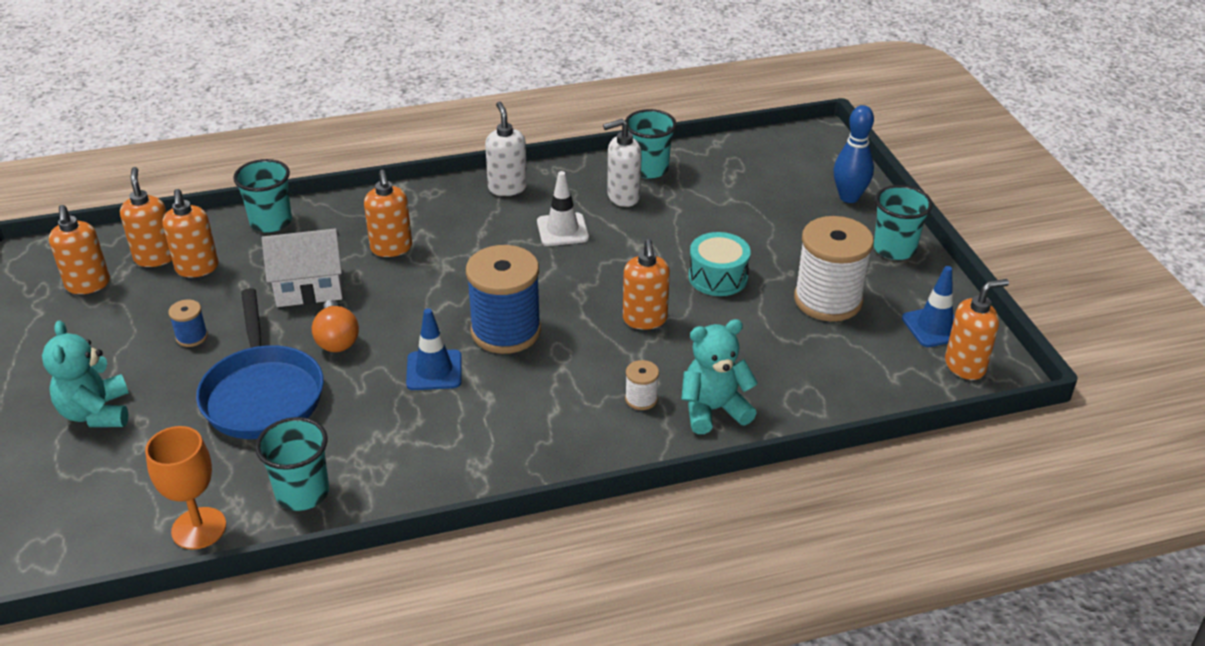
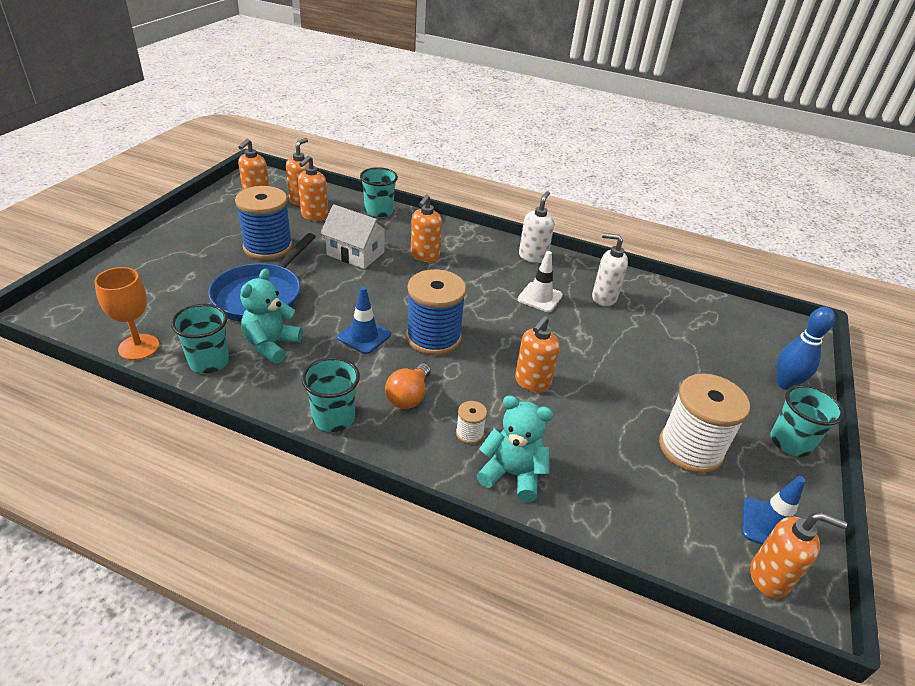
camera: 35 degrees right, 0 degrees up
(96, 413) = (178, 259): turquoise teddy bear -> turquoise teddy bear (271, 345)
(192, 337) = (268, 247): blue spool -> blue spool, size x2.28
(336, 339) = (334, 288): orange light bulb -> orange light bulb (408, 396)
(649, 169) = (641, 290): turquoise cup -> turquoise cup (333, 418)
(718, 277) = (617, 383): turquoise drum -> none

